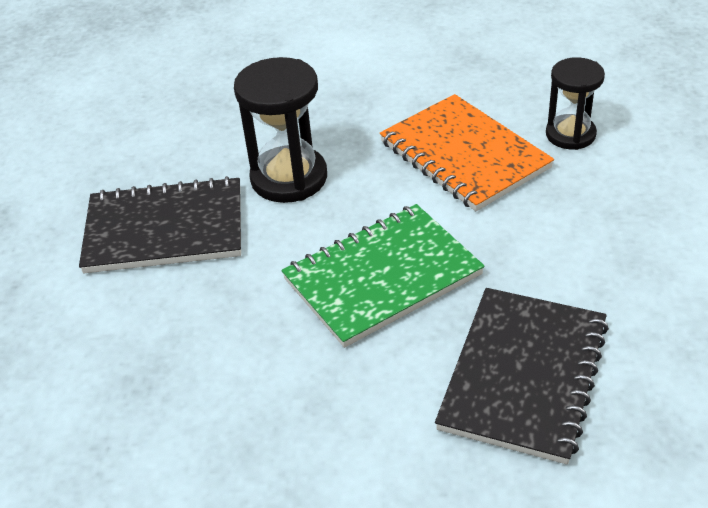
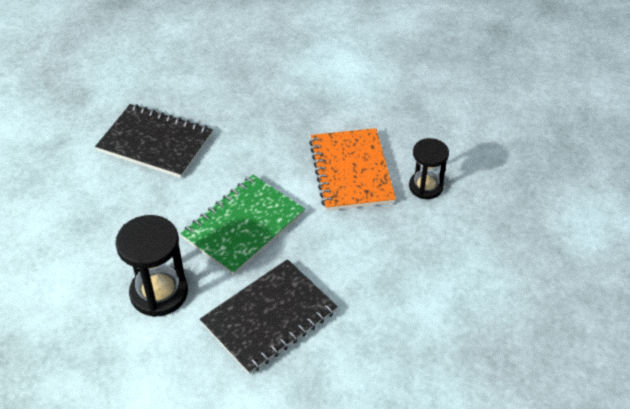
camera: 25 degrees right, 5 degrees up
(289, 178) = (242, 141): black hourglass -> black hourglass (159, 293)
(382, 277) = (244, 226): green notebook -> green notebook turned 45 degrees counterclockwise

